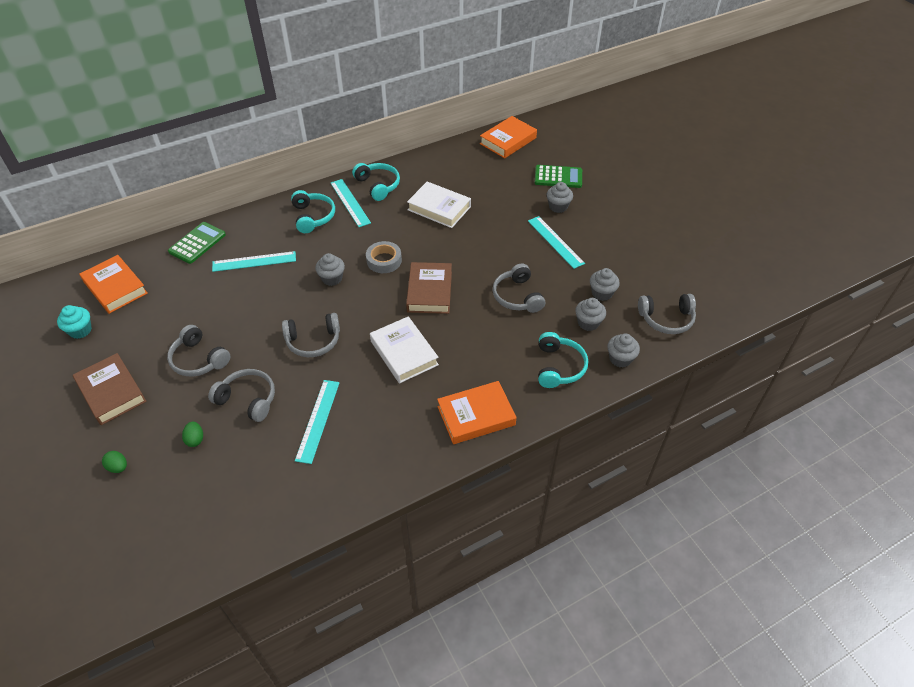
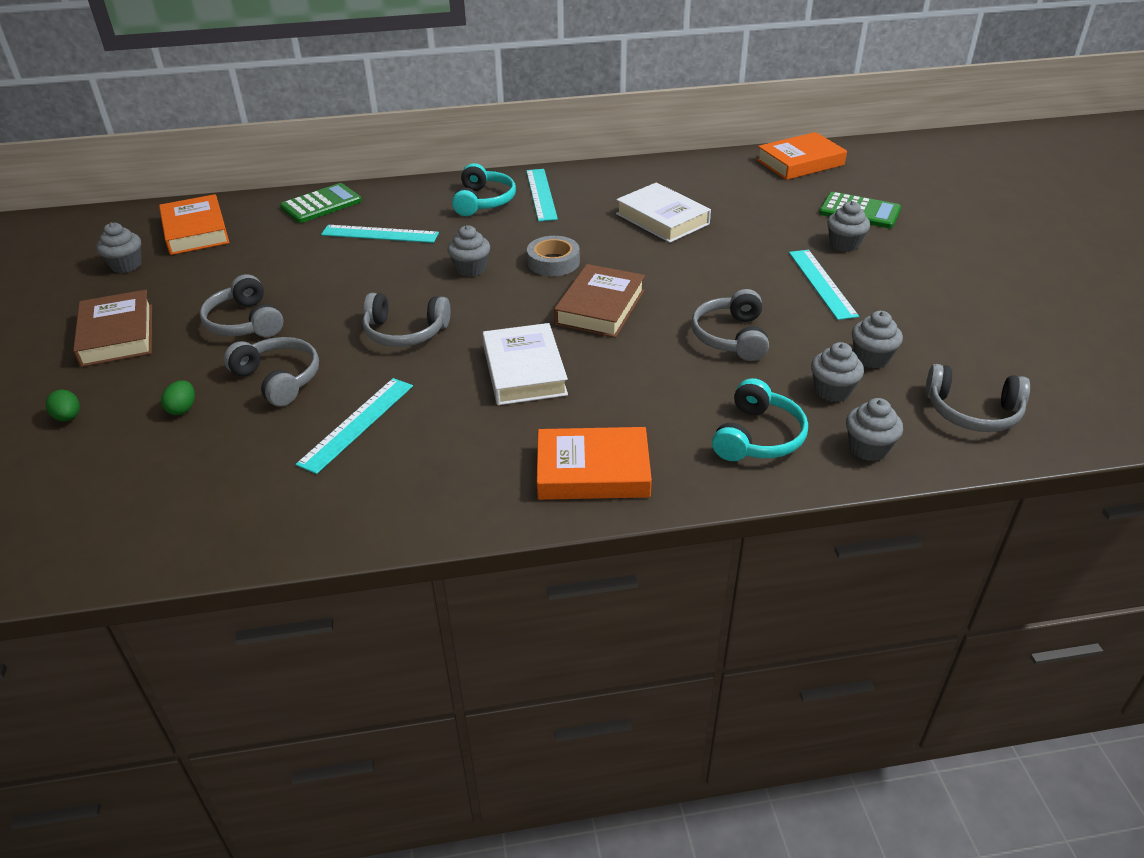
camera: 20 degrees right, 10 degrees down
(80, 330) = (126, 265): turquoise cupcake -> grey cupcake
(378, 185) = (589, 183): turquoise headphones -> none

